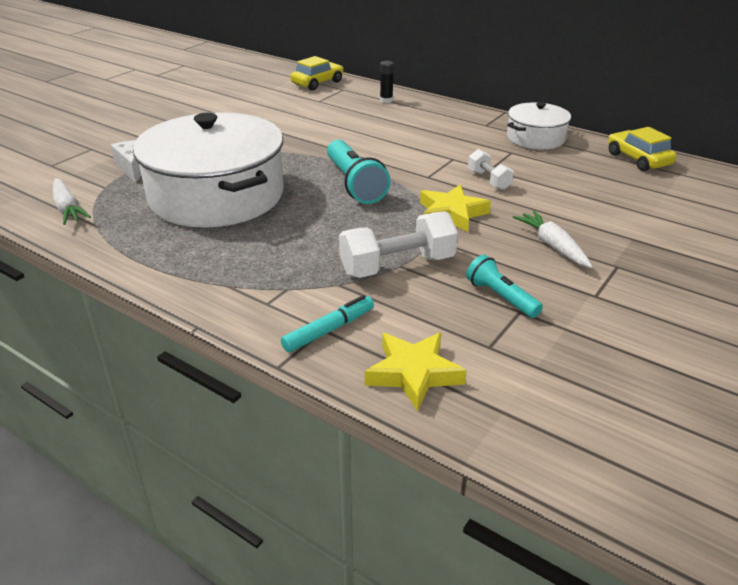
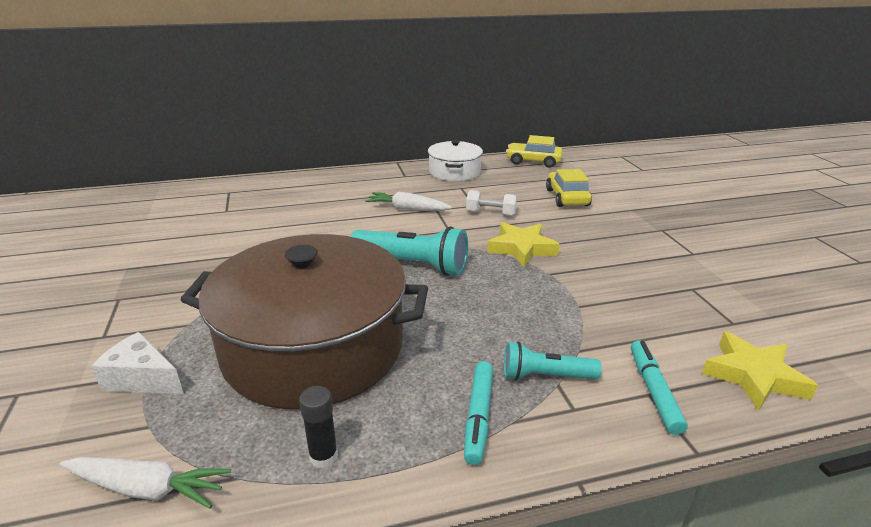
camera: 50 degrees left, 5 degrees down
(216, 195) = (313, 347): white pot -> brown pot
(218, 272) = (478, 416): none -> turquoise marker
(317, 83) = (190, 196): yellow car -> yellow car (567, 197)
(386, 100) = (290, 187): black glue stick -> black glue stick (323, 456)
(397, 265) = (577, 307): white dumbbell -> none
(501, 297) = (667, 287): turquoise flashlight -> turquoise flashlight (545, 376)
(552, 246) = (613, 236): white carrot -> white carrot (407, 209)

